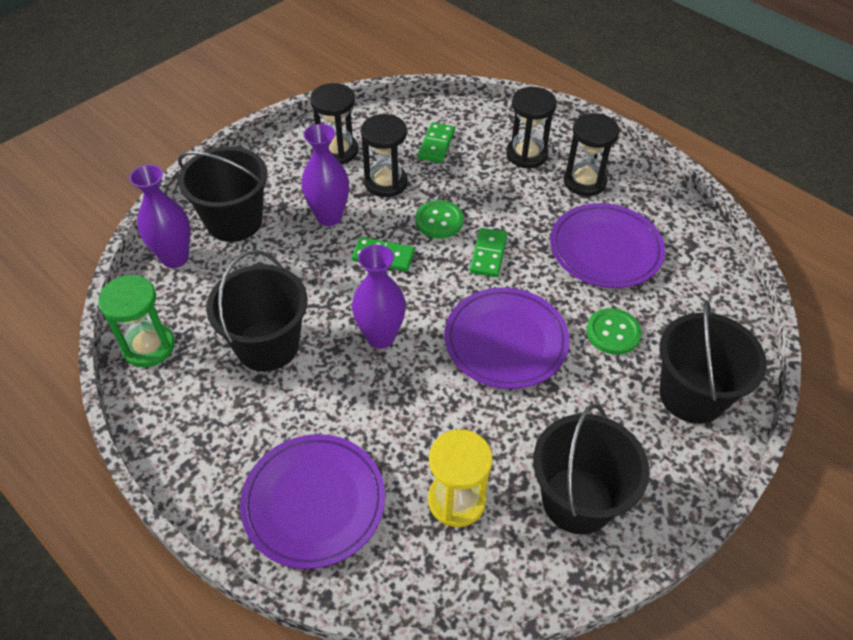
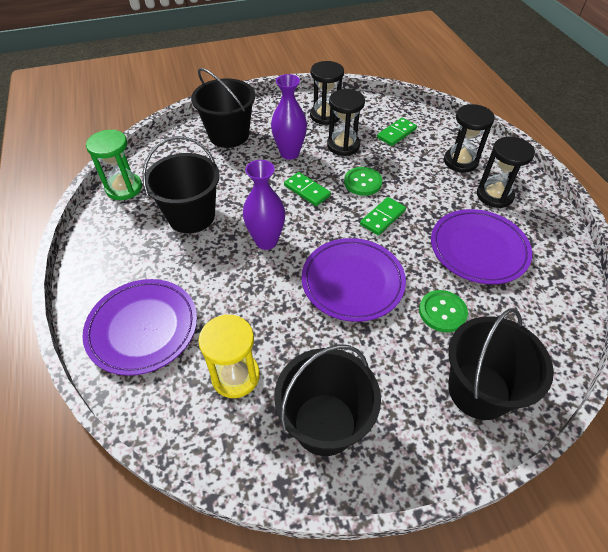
camera: 30 degrees right, 0 degrees up
(175, 258) = (178, 143): purple vase -> none

